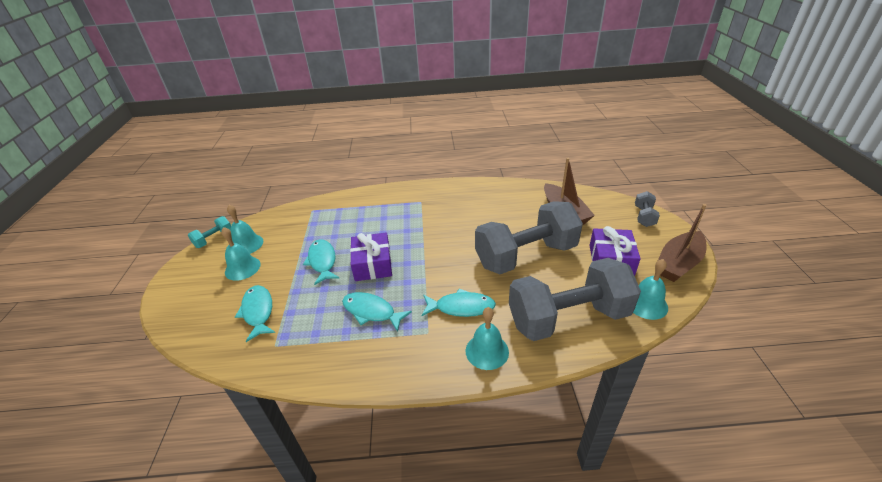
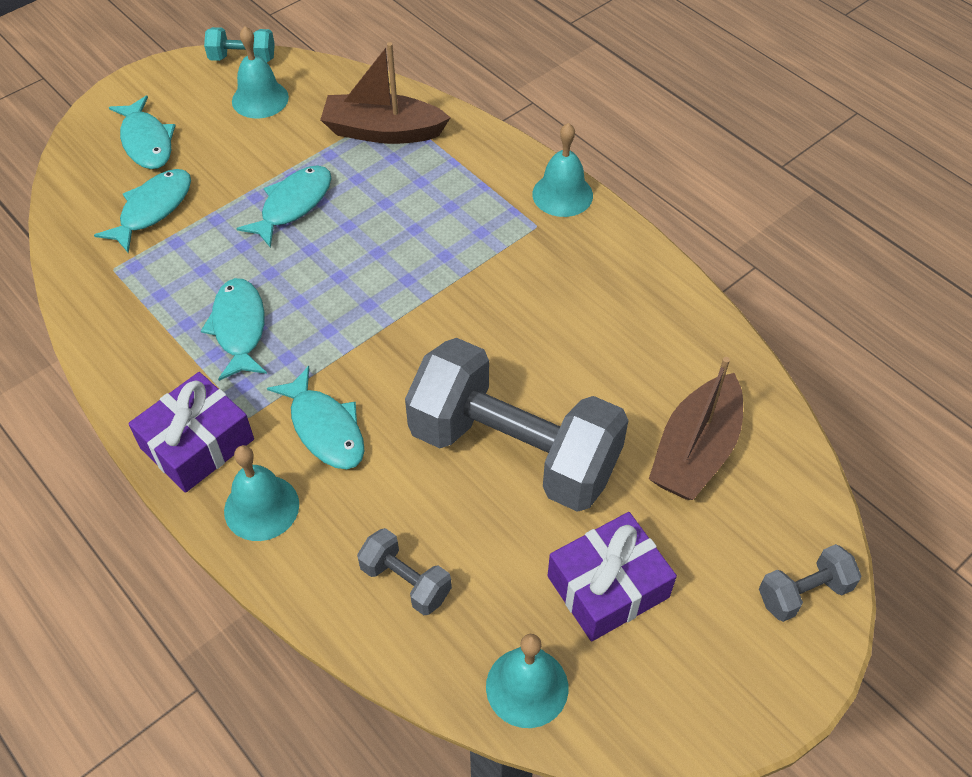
camera: 50 degrees right, 15 degrees up
(212, 295) = (146, 142): none -> turquoise fish
(242, 268) = (214, 132): turquoise bell -> turquoise bell (562, 194)
(373, 264) = (332, 266): purple gift -> purple gift (197, 444)
(568, 318) = (405, 581): grey dumbbell -> grey dumbbell, size x0.42
(678, 263) = (690, 705): brown boat -> brown boat (383, 131)

